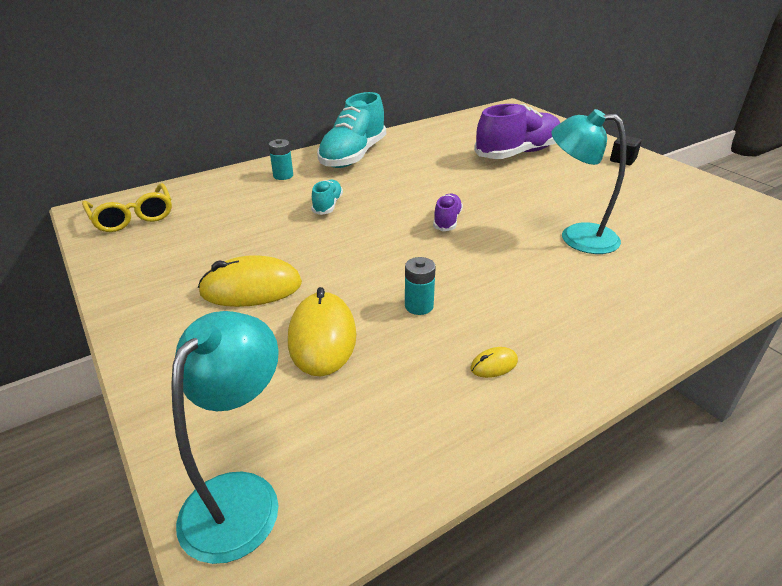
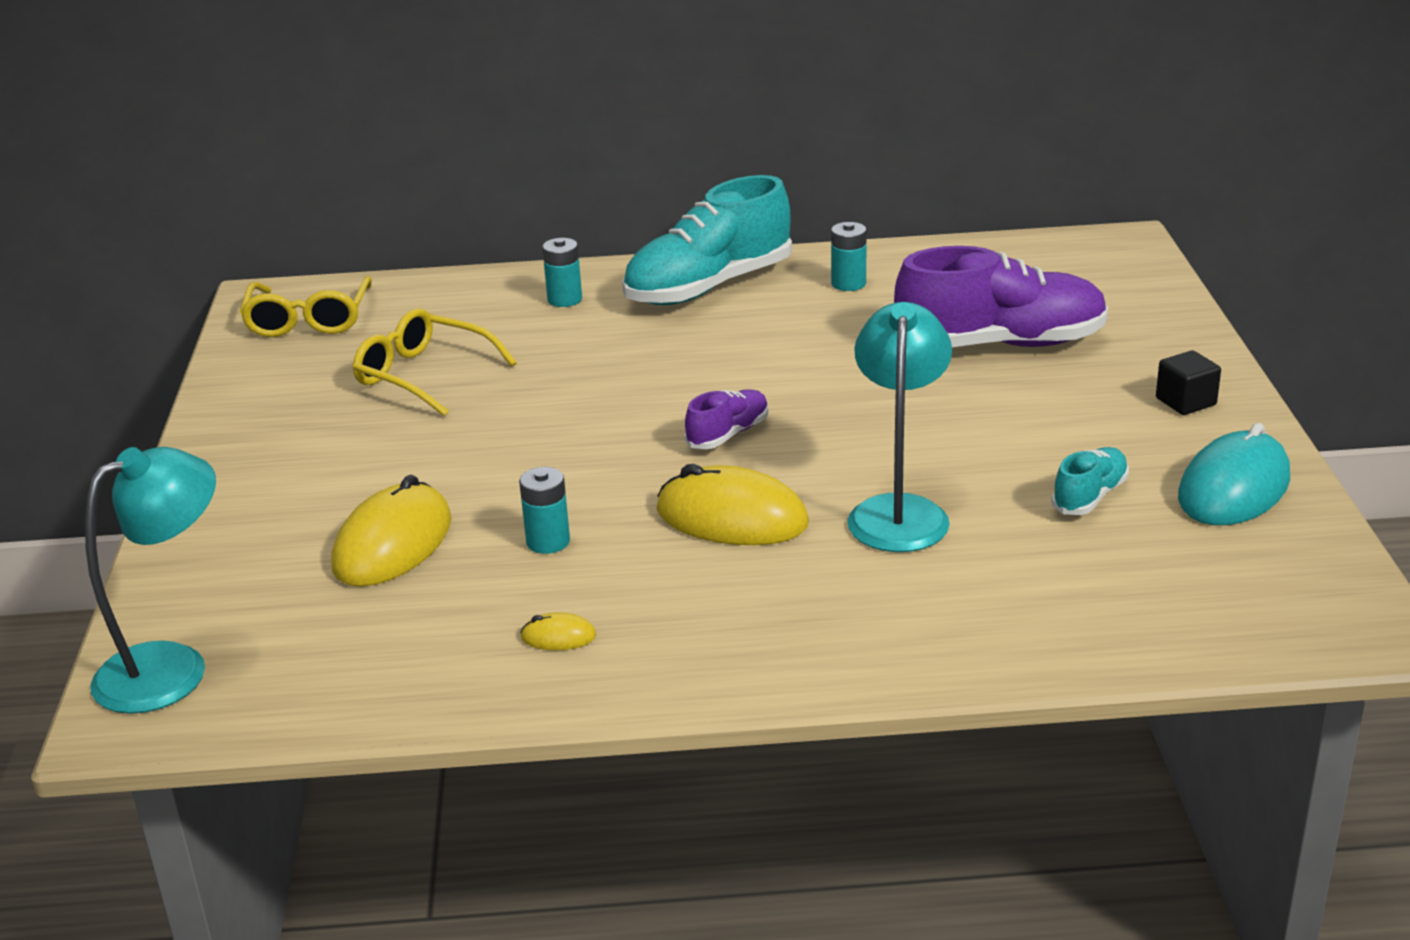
camera: 30 degrees right, 5 degrees down
(239, 231) = (424, 375): none -> yellow glasses
(251, 288) = (368, 460): yellow mouse -> yellow mouse (732, 517)
(328, 205) = (580, 365): turquoise shoe -> turquoise shoe (1089, 496)
(419, 142) = (848, 284): none -> turquoise battery
(577, 236) = (899, 511): turquoise lamp -> turquoise lamp turned 45 degrees clockwise
(692, 189) = (1234, 488): none -> turquoise mouse

